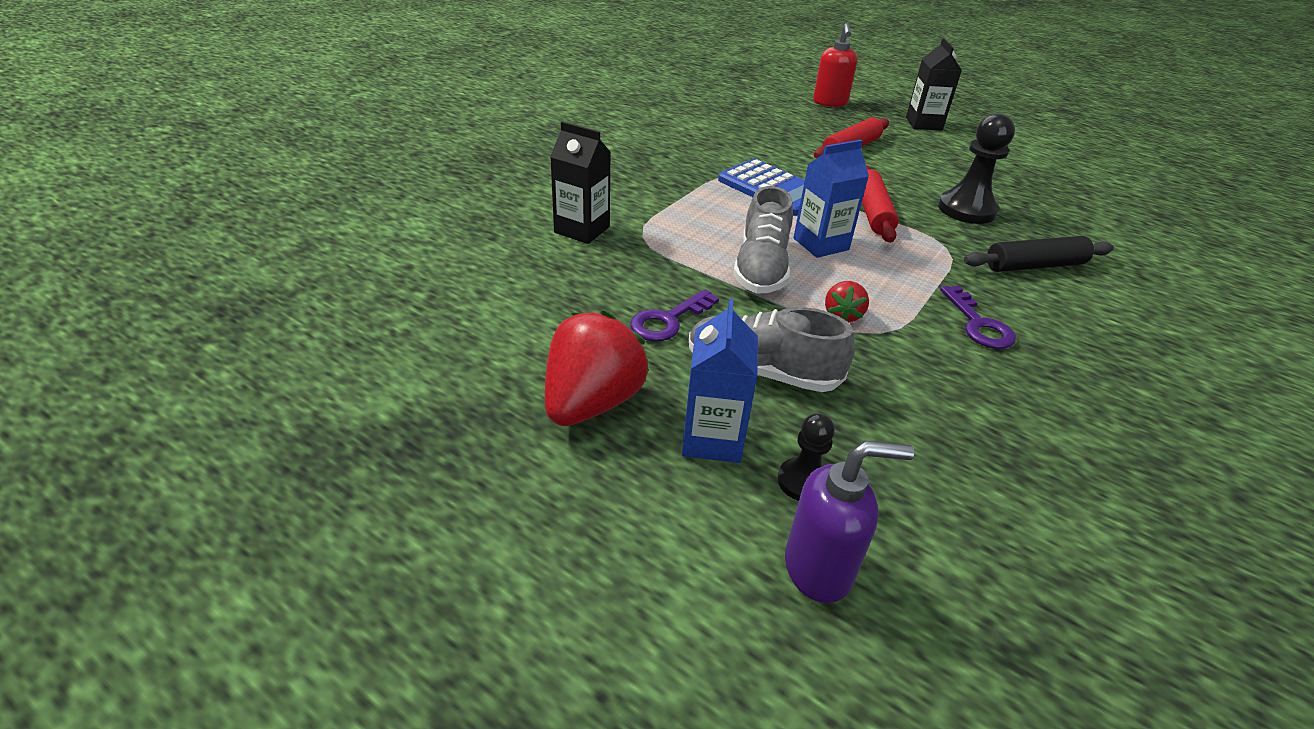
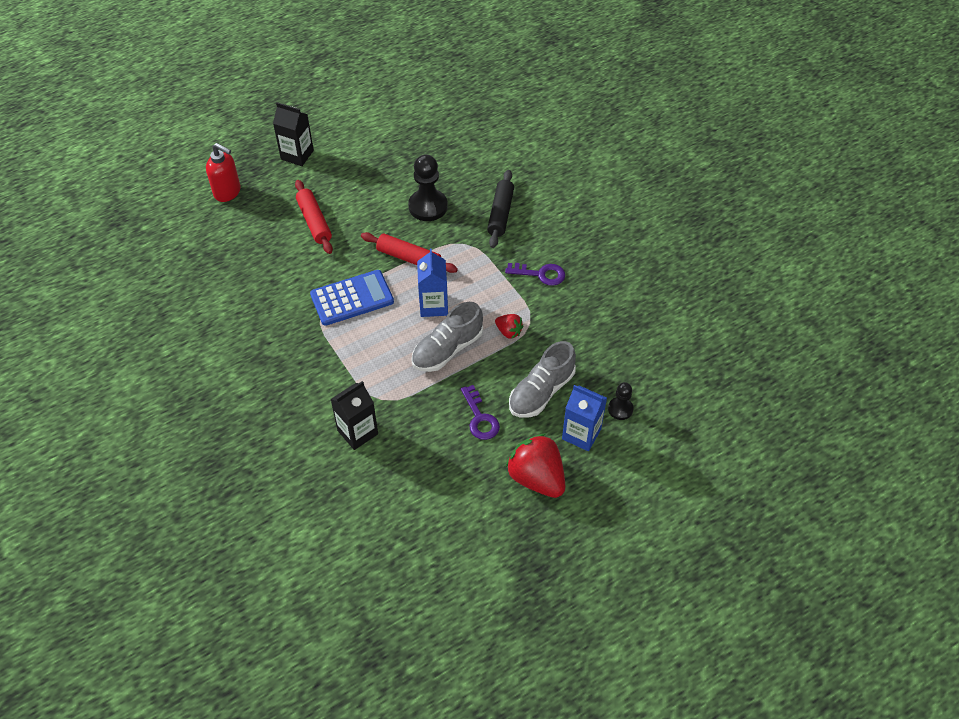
camera: 65 degrees left, 15 degrees up
(761, 268) = (447, 349): grey shoe -> grey shoe turned 105 degrees clockwise
(819, 568) = (667, 426): purple soap dispenser -> none

